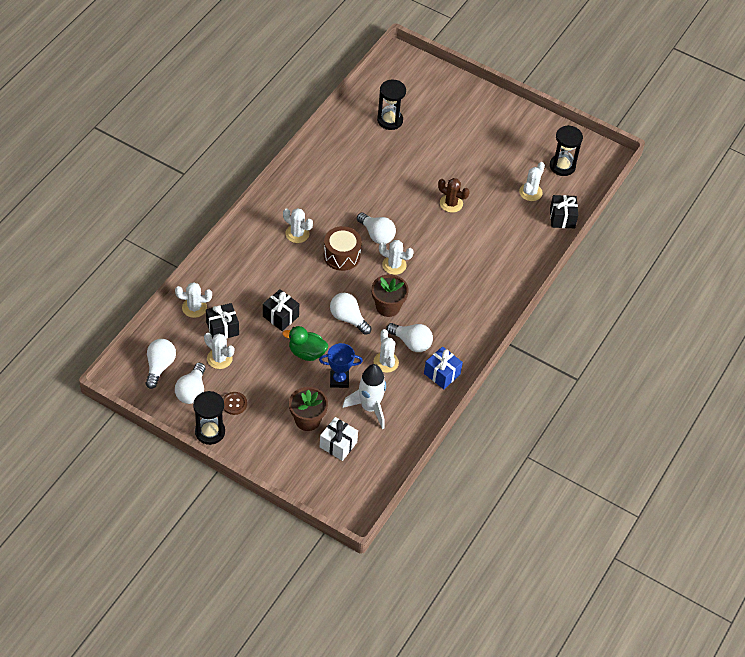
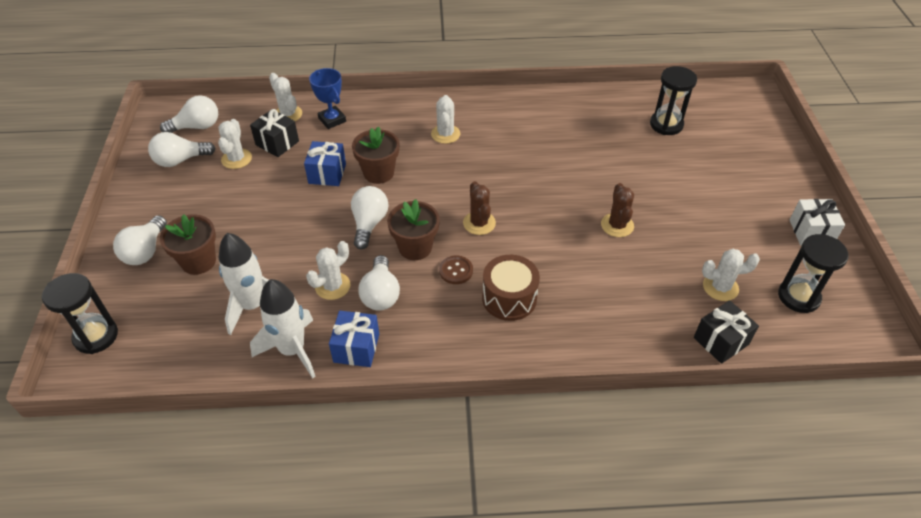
camera: 60 degrees right, 5 degrees down
(210, 432) = (134, 197): black hourglass -> black hourglass (96, 336)
(234, 404) = (183, 196): brown button -> brown button (456, 271)
(280, 316) = (327, 173): black gift -> blue gift
(304, 289) = (378, 173): none -> brown flower pot
(306, 353) = (294, 215): green duck -> none
(338, 445) = (178, 305): white gift -> white gift (811, 232)
(339, 380) = (275, 259): blue trophy -> blue trophy (332, 120)
(341, 255) = (450, 177): brown drum -> brown drum (509, 298)
(376, 235) = (506, 189): white light bulb -> white light bulb (145, 251)
(394, 265) = (479, 223): white cactus -> brown cactus
(420, 404) = (292, 350): none -> white rocket

